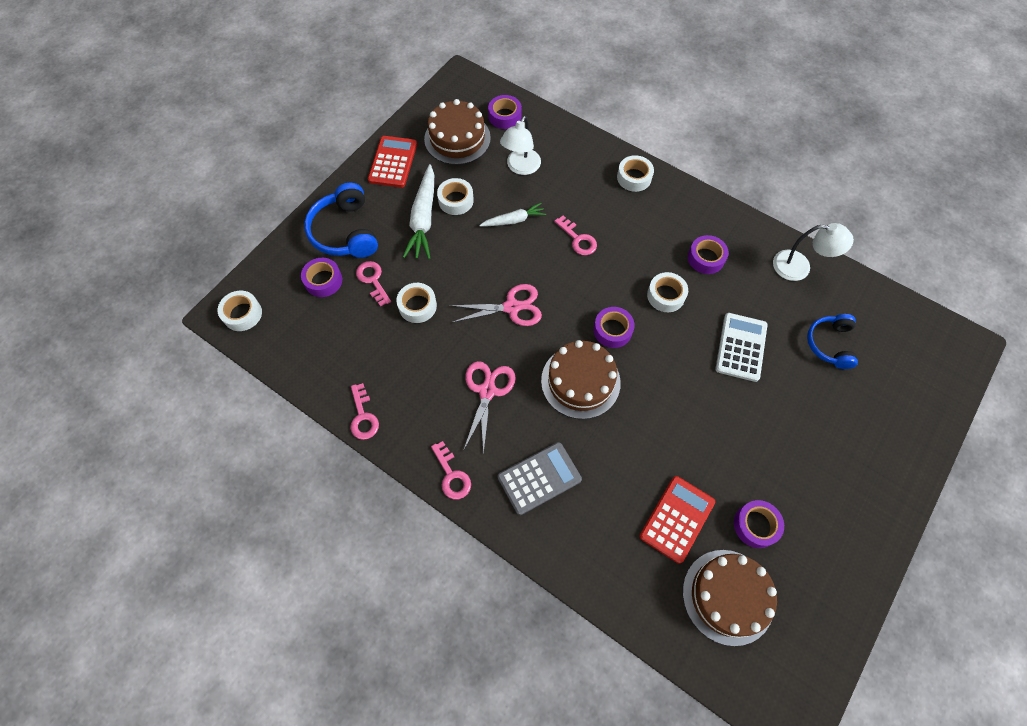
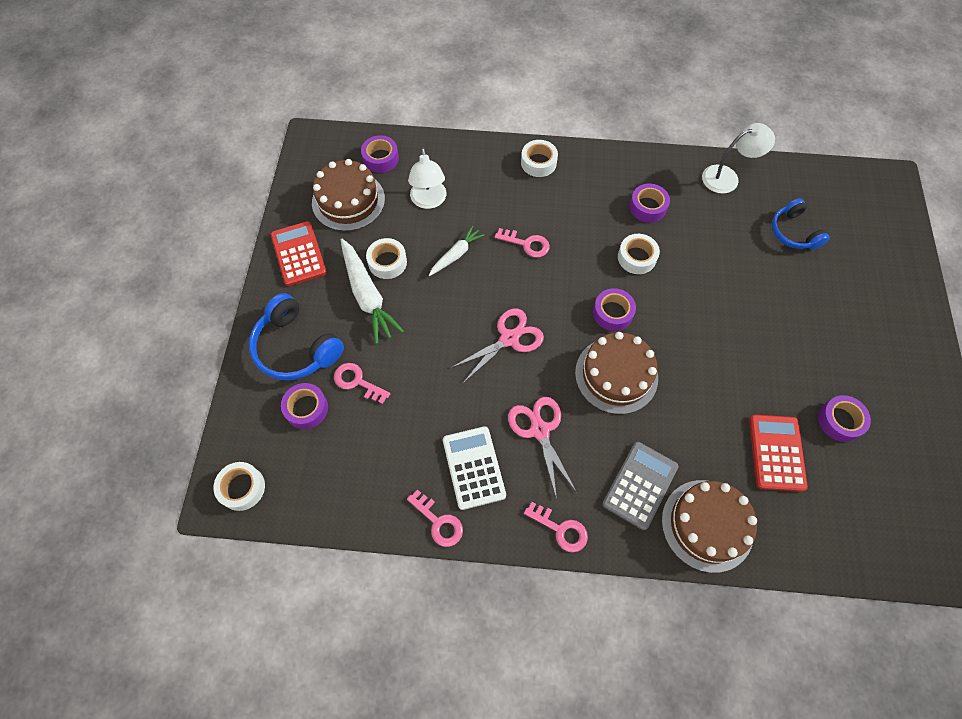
camera: 30 degrees left, 0 degrees up
(417, 306) = (419, 384): white tape -> none
(728, 596) = (859, 496): brown cake -> brown cake (707, 525)
(741, 347) = (727, 272): white calculator -> white calculator (473, 467)

